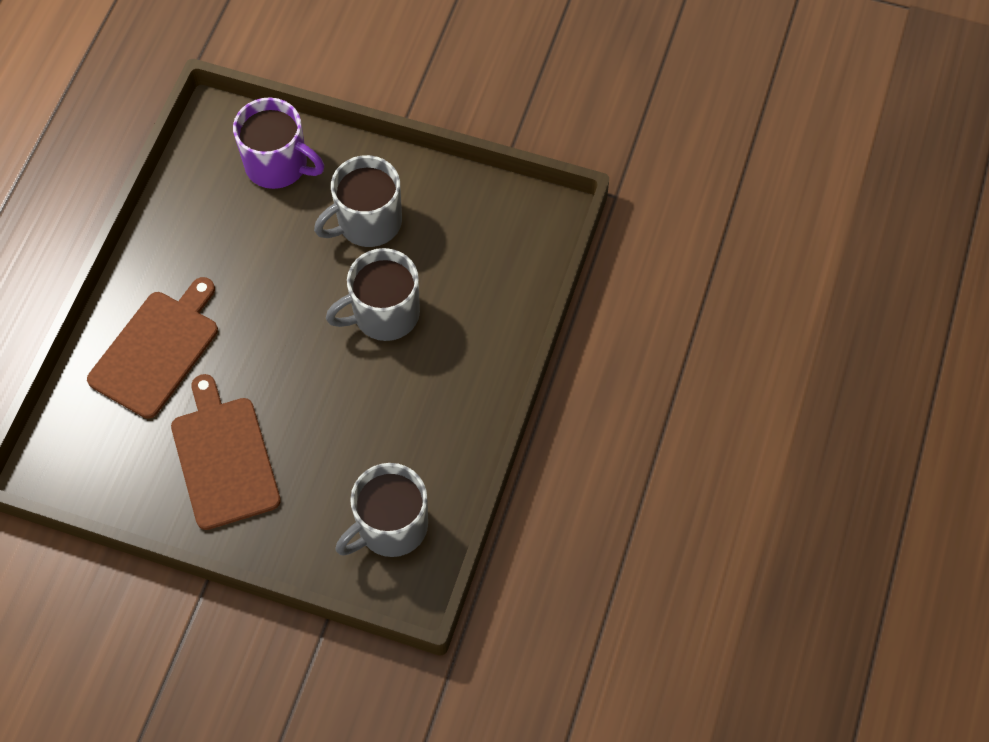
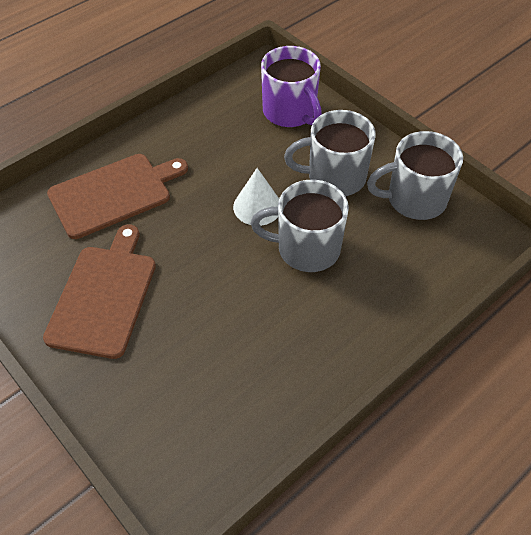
camera: 30 degrees right, 10 degrees down
(311, 293) = (257, 206): none -> white cone
(390, 526) = (200, 429): grey mug -> grey mug (414, 199)

